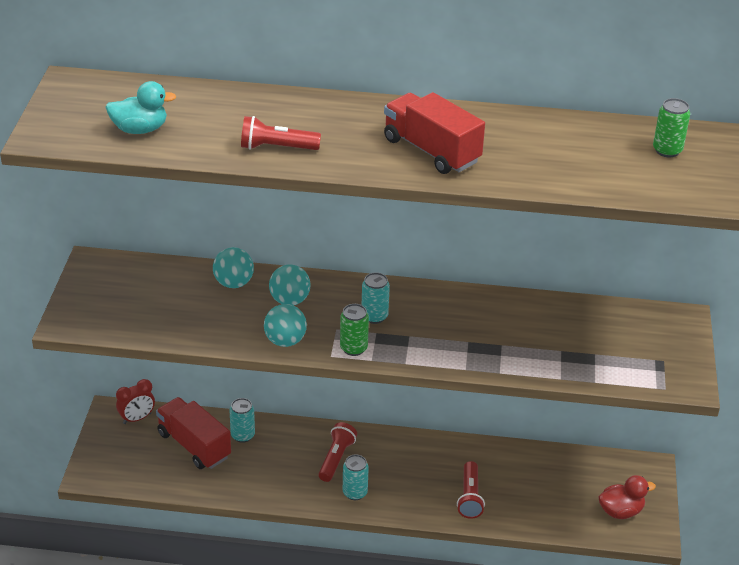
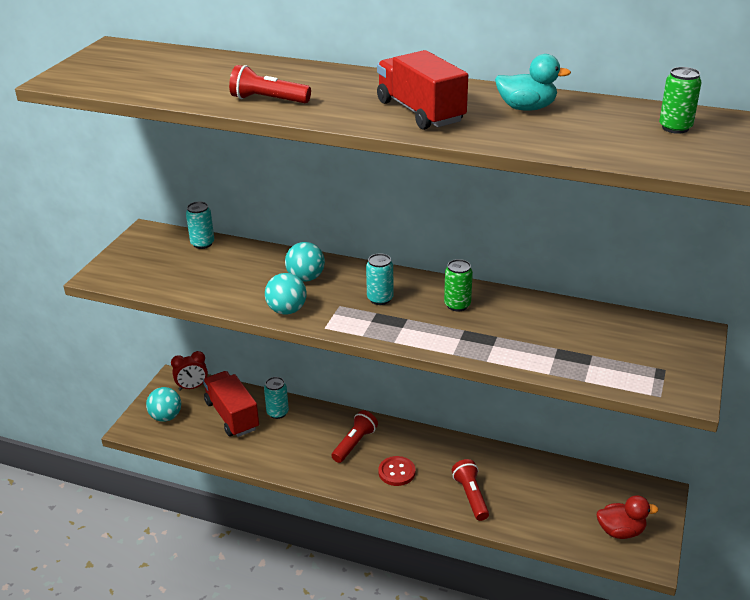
camera: 15 degrees right, 5 degrees down
(140, 129) = (150, 80): turquoise duck -> turquoise duck (526, 108)
(234, 283) = (261, 259): turquoise ball -> turquoise ball (166, 417)
(353, 348) = (349, 323): green can -> green can (457, 305)
(355, 492) = (362, 476): turquoise can -> turquoise can (202, 244)
(389, 483) = (396, 472): none -> red button
(470, 497) = (470, 496): red flashlight -> red flashlight turned 150 degrees clockwise

